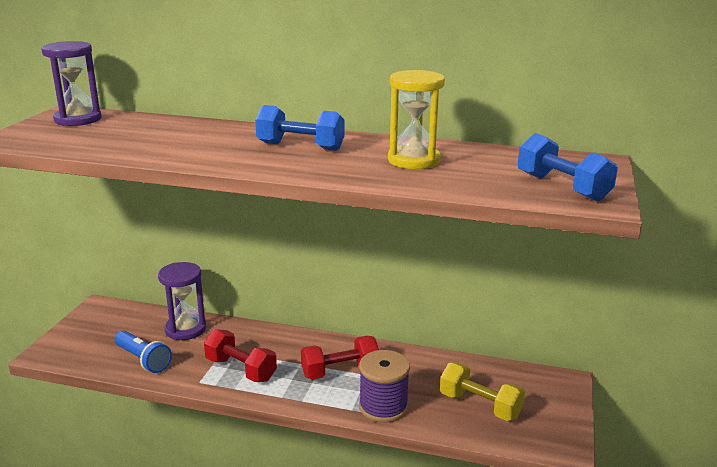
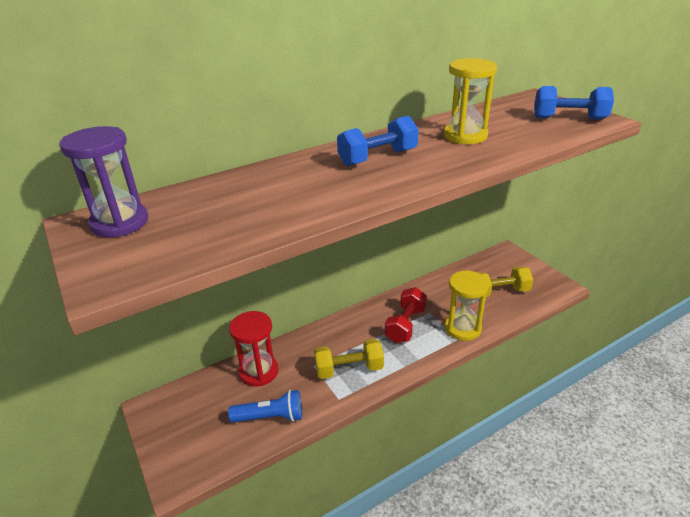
camera: 45 degrees left, 10 degrees up
(185, 329) = (259, 371): purple hourglass -> red hourglass
(240, 369) = (349, 369): red dumbbell -> yellow dumbbell
(383, 407) = (462, 328): purple spool -> yellow hourglass

